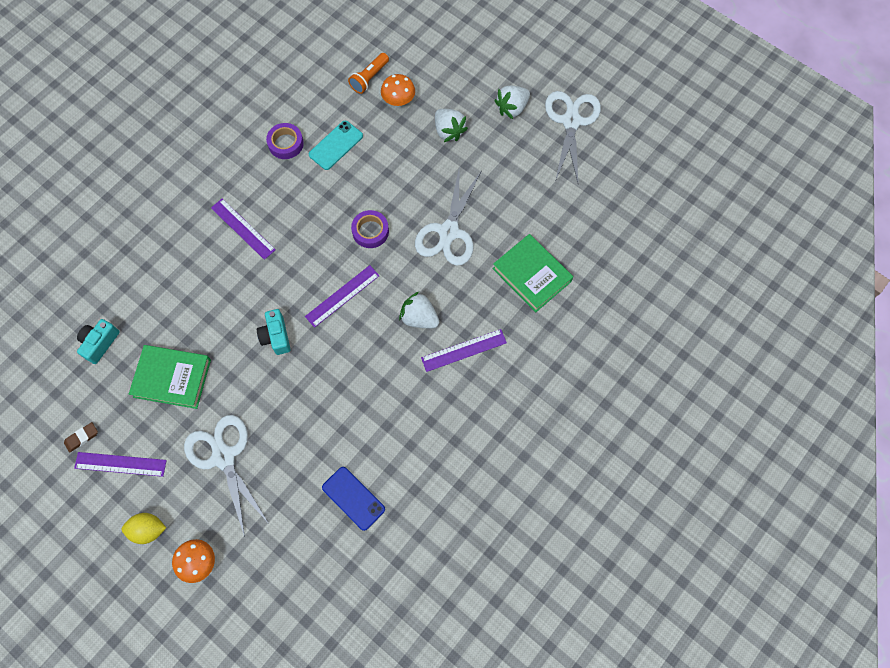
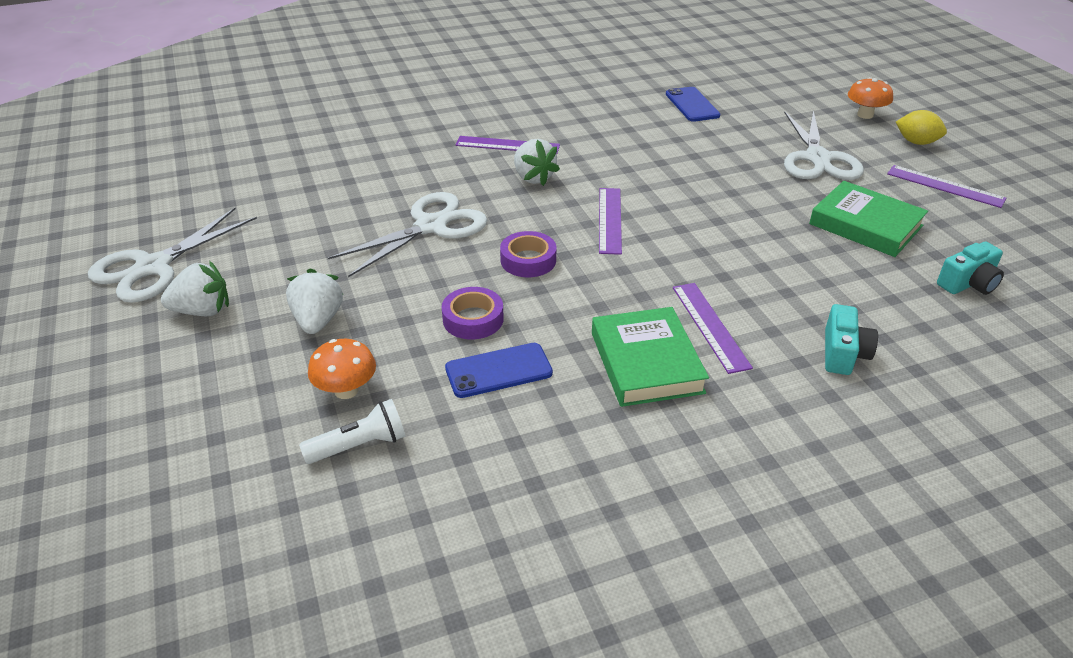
camera: 150 degrees left, 30 degrees down
(82, 438) = (996, 216): brown eraser -> none
(276, 336) = (715, 216): turquoise camera -> turquoise camera (843, 353)
(286, 143) = (579, 406): purple tape -> purple tape (473, 319)
(336, 145) = (498, 371): turquoise phone -> blue phone
(342, 296) = (609, 220): purple ruler -> purple ruler turned 75 degrees counterclockwise
(369, 78) = (359, 445): orange flashlight -> white flashlight
(531, 275) = (379, 167): green book -> green book (646, 362)

